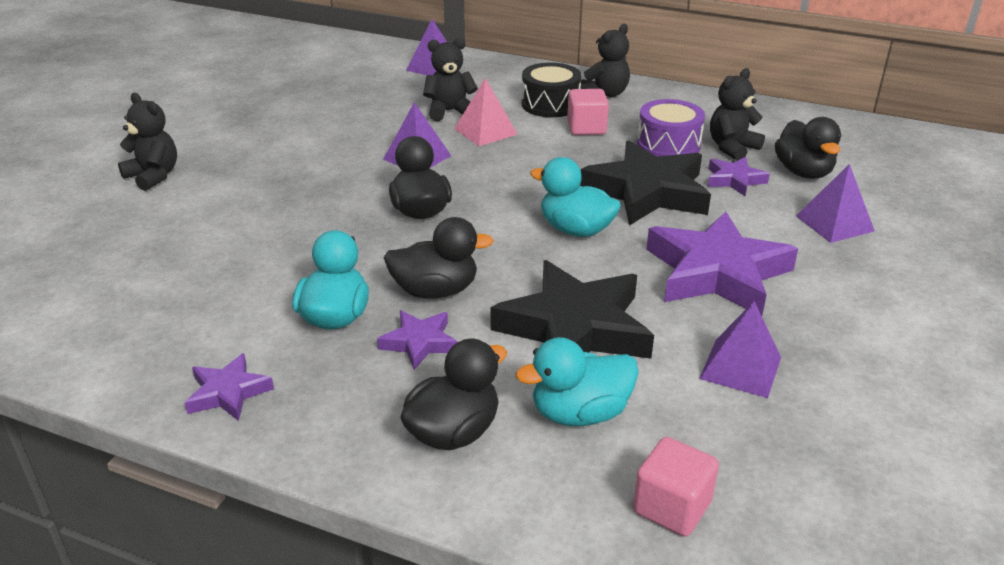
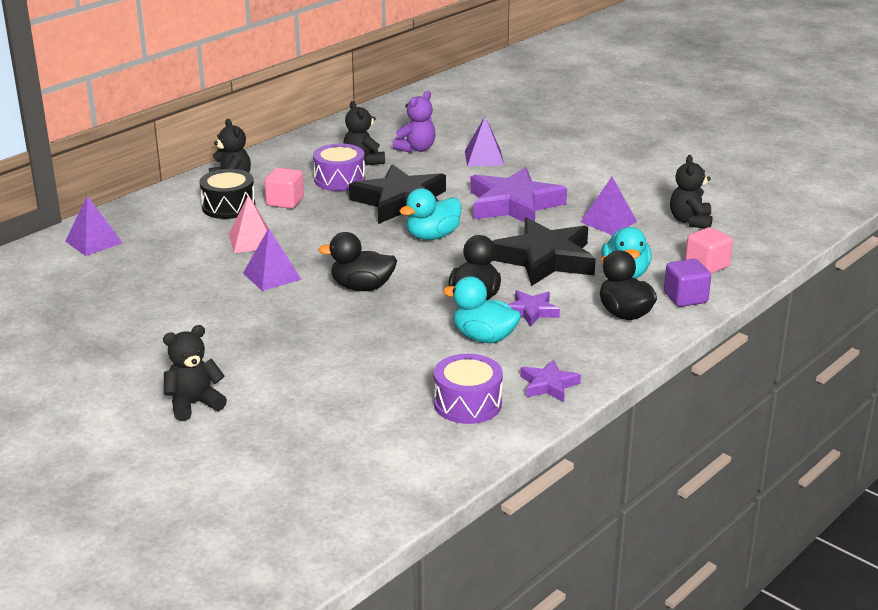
camera: 70 degrees left, 5 degrees down
(173, 335) = (467, 404): none -> purple drum
(449, 111) = (198, 249): black teddy bear -> black teddy bear (690, 221)
(539, 496) = (685, 298): none -> purple cube
(734, 180) = (408, 171): purple star -> none
(803, 172) = (416, 149): black duck -> purple teddy bear

